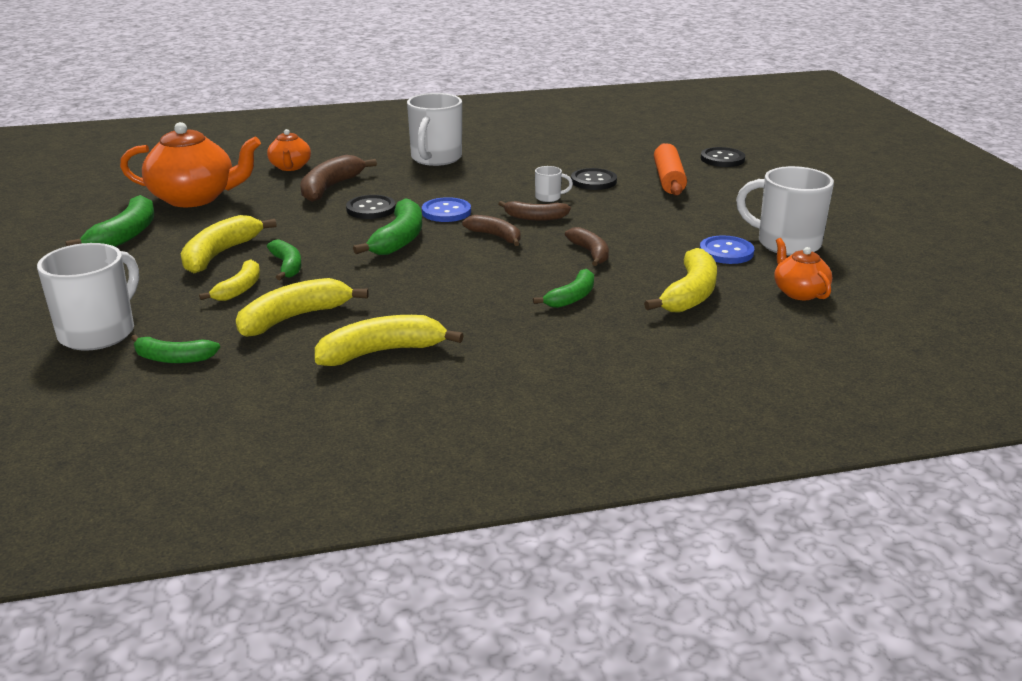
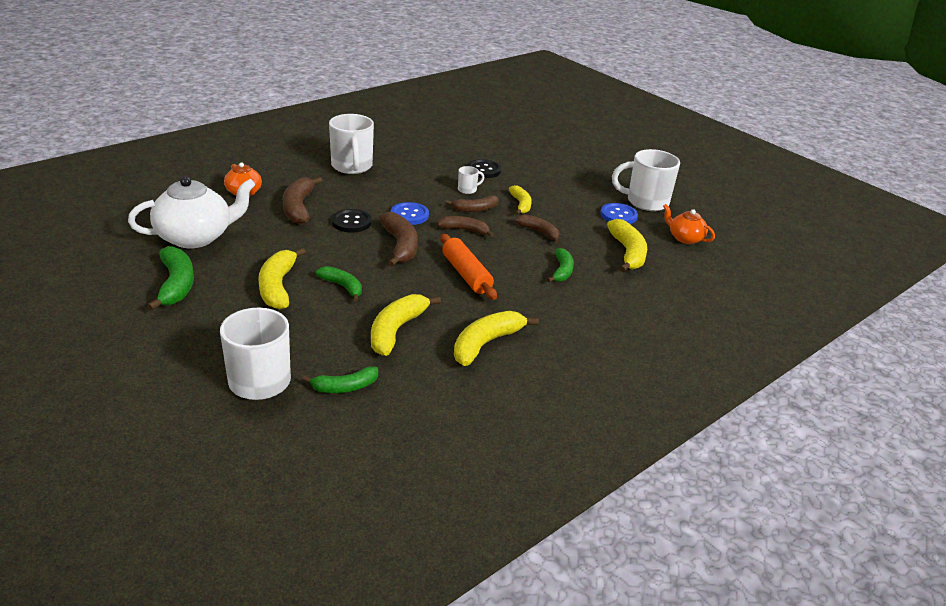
camera: 30 degrees left, 5 degrees up
(194, 198) = (195, 237): orange teapot -> white teapot
(239, 289) = (328, 315): yellow banana -> yellow banana (521, 205)
(399, 239) = (400, 246): green banana -> brown banana
(668, 179) = (530, 161): orange rolling pin -> orange rolling pin (466, 274)
(722, 159) = (548, 138): black button -> none

